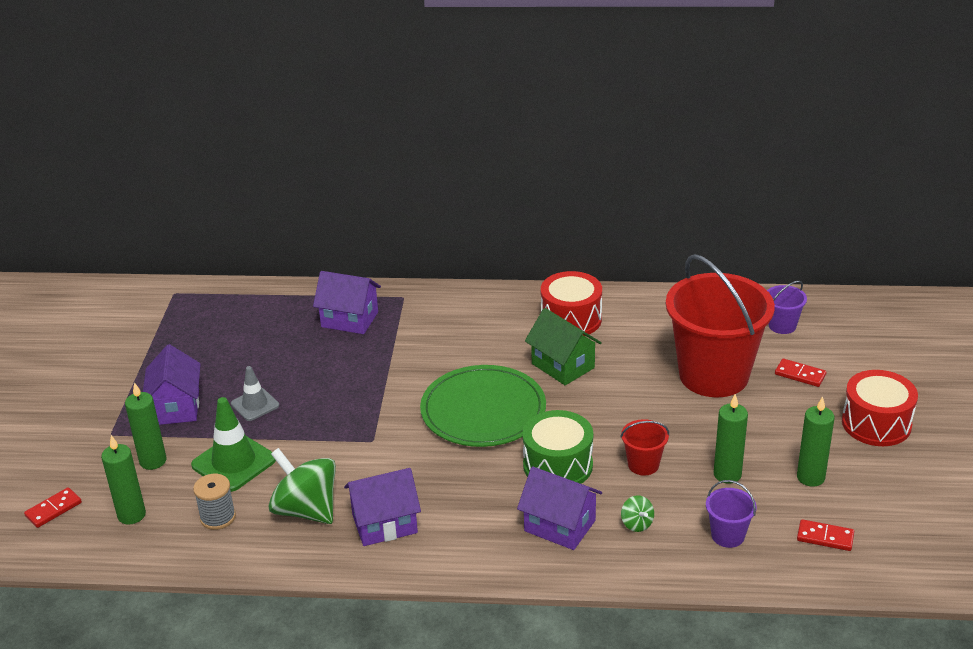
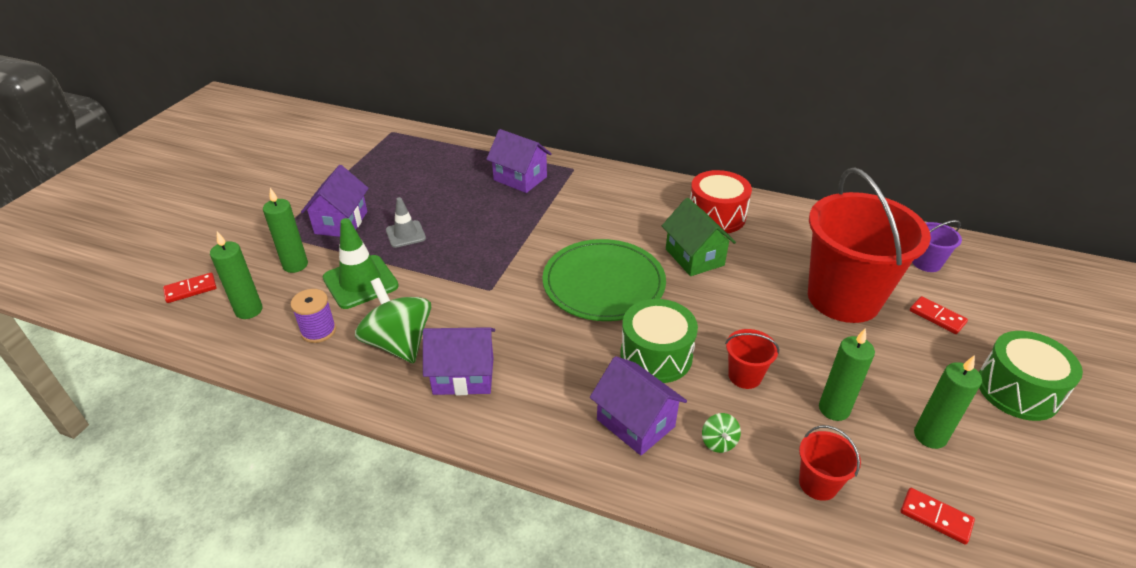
camera: 15 degrees right, 5 degrees up
(218, 517) = (318, 331): grey spool -> purple spool
(728, 535) = (818, 484): purple bucket -> red bucket
(876, 423) = (1017, 390): red drum -> green drum

